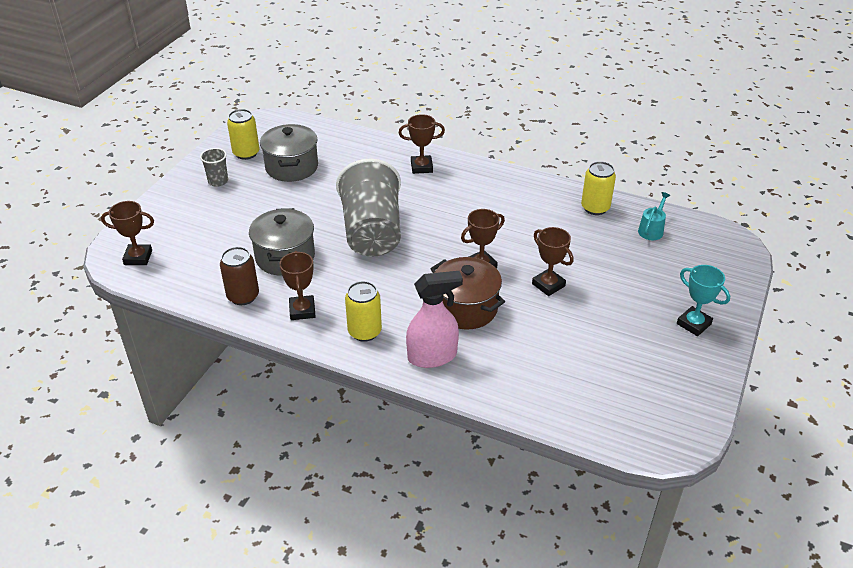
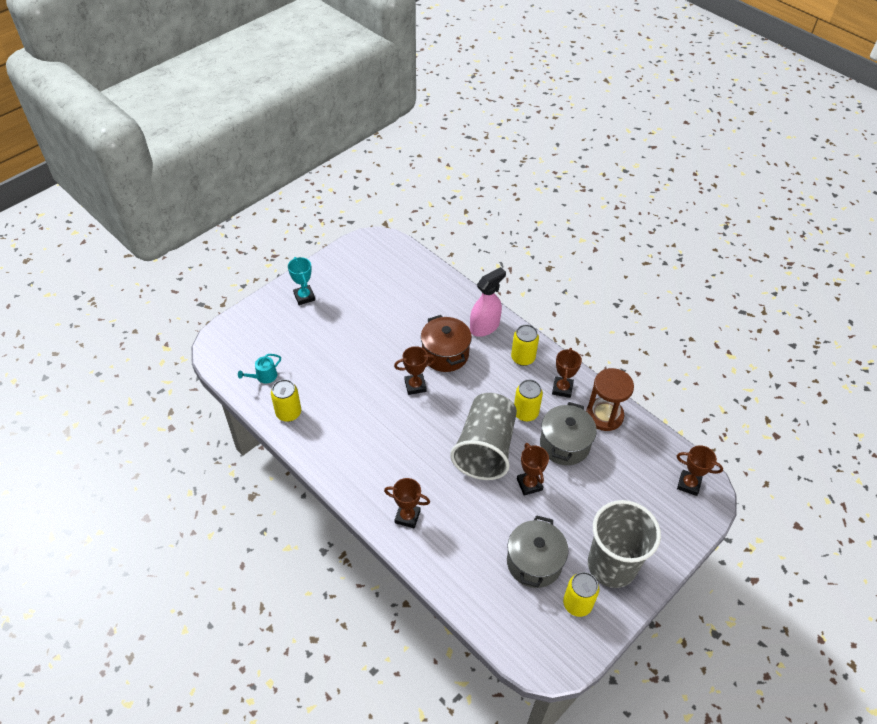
camera: 160 degrees left, 10 degrees up
(218, 181) = (611, 565): grey cup -> grey cup, size x2.39
(243, 296) = (604, 415): brown can -> brown hourglass
(339, 274) = (525, 413): none -> yellow can
(432, 356) = (484, 327): pink spray bottle -> pink spray bottle turned 135 degrees clockwise
(548, 285) = (377, 354): brown trophy -> brown trophy (529, 484)

